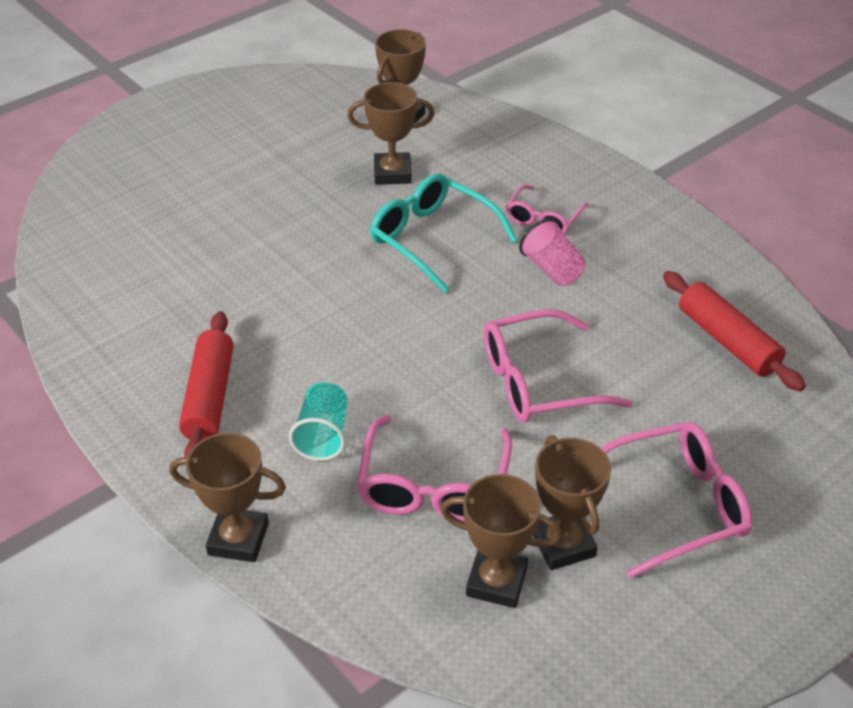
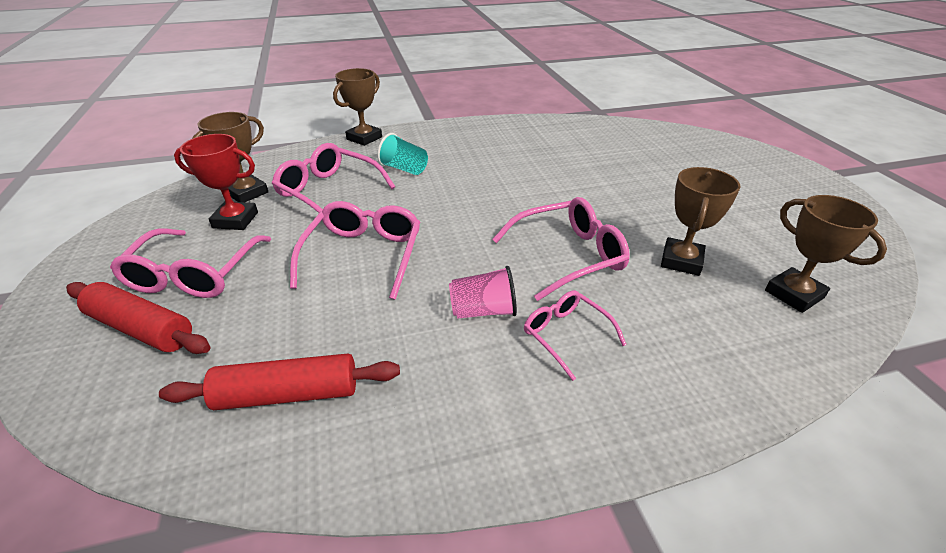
camera: 115 degrees right, 5 degrees down
(209, 397) = (466, 146): red rolling pin -> red rolling pin (142, 328)
(432, 239) = (569, 256): turquoise glasses -> pink glasses
(563, 544) = (235, 220): brown trophy -> red trophy

